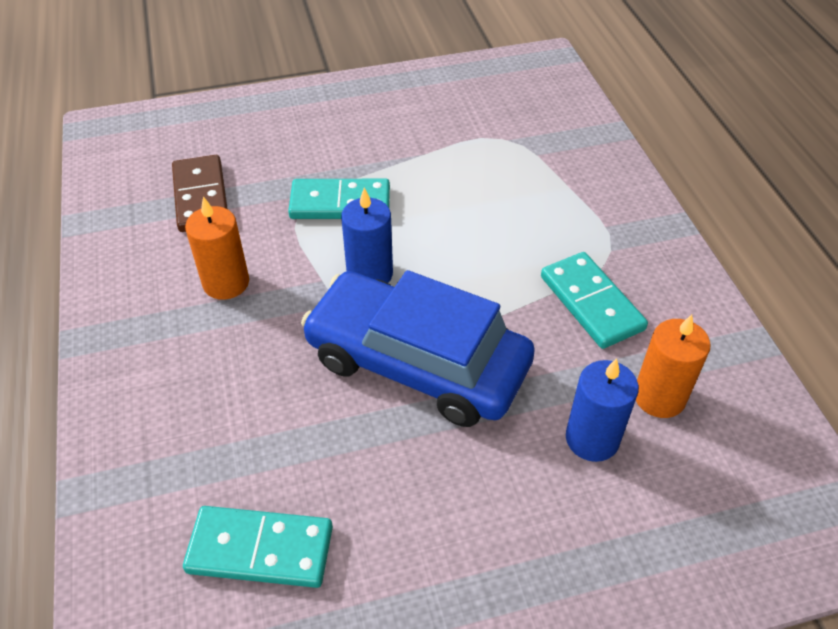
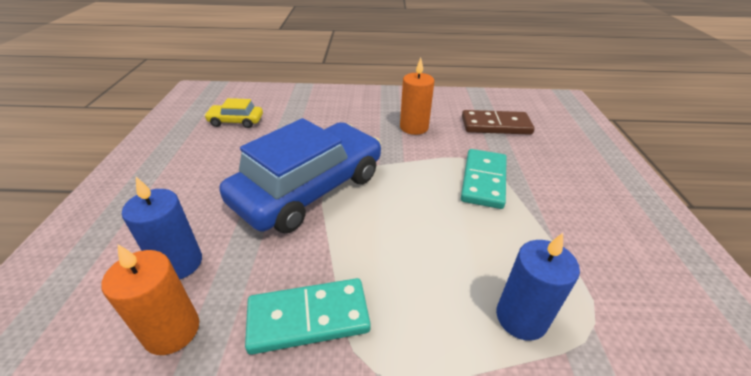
camera: 105 degrees right, 10 degrees down
(260, 550) = (236, 121): turquoise domino -> yellow car
(370, 274) = (401, 182): blue candle -> blue candle (521, 318)

